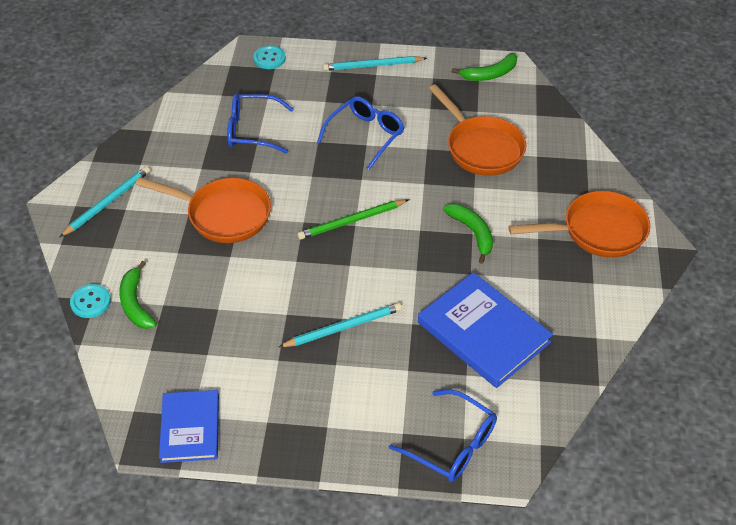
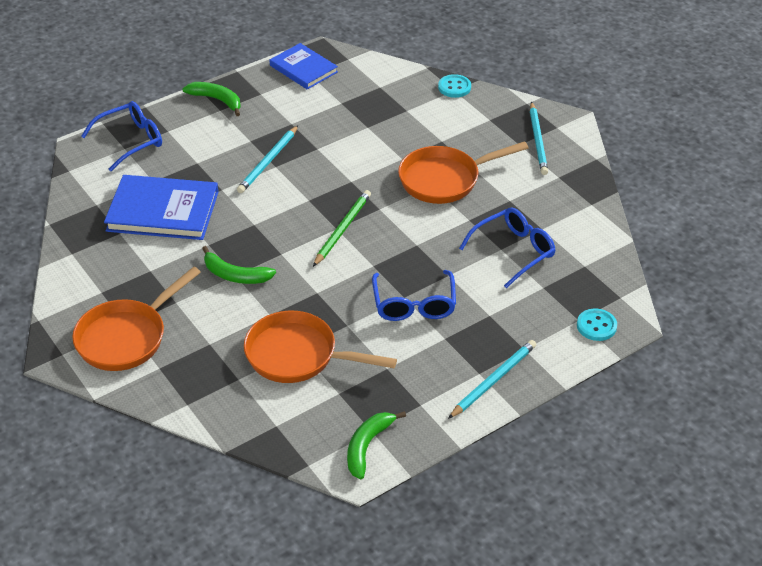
camera: 140 degrees right, 5 degrees down
(135, 303) = (425, 101): green banana -> green banana (217, 100)
(451, 444) = (130, 141): blue glasses -> blue glasses turned 150 degrees clockwise

